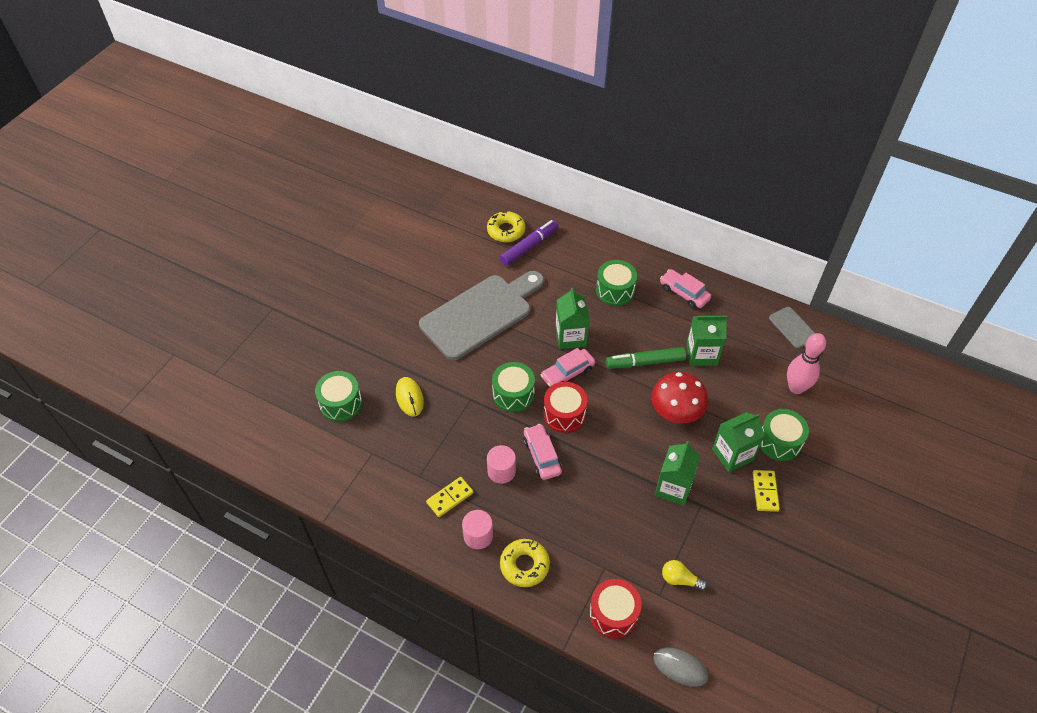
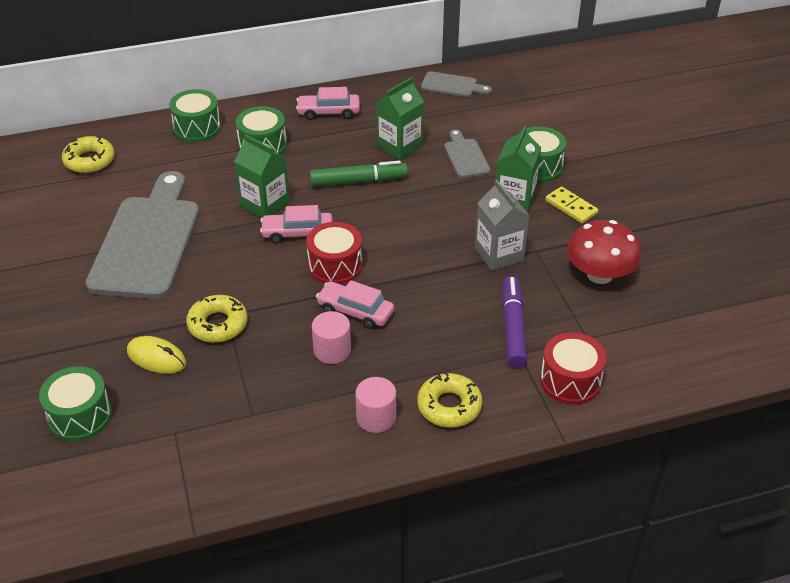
camera: 45 degrees left, 10 degrees down
(450, 498) = (308, 408): yellow domino -> none
(460, 402) = (218, 324): none -> yellow donut
(513, 394) = (265, 283): green drum -> green drum (197, 128)
(529, 247) = (132, 160): purple marker -> purple marker (513, 327)
(567, 373) = (297, 233): pink car -> pink car turned 75 degrees clockwise
(645, 362) = (358, 181): green marker -> green marker turned 135 degrees counterclockwise
(673, 488) = (499, 254): green carton -> grey carton
(676, 411) = (430, 199): red mushroom -> red mushroom (599, 274)
(680, 579) = (588, 314): yellow light bulb -> none
(680, 667) = (668, 375): grey mouse -> none
(737, 395) = (465, 156): none -> grey cutting board
(796, 388) = (503, 123): pink bowling pin -> none

